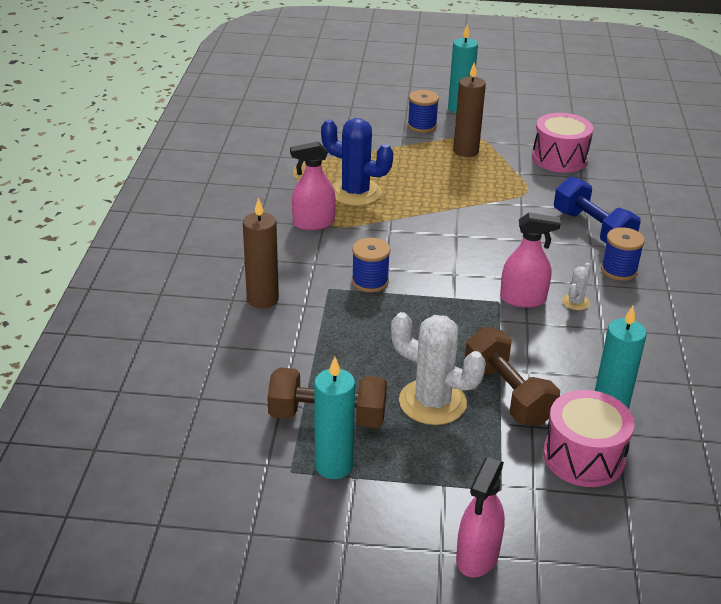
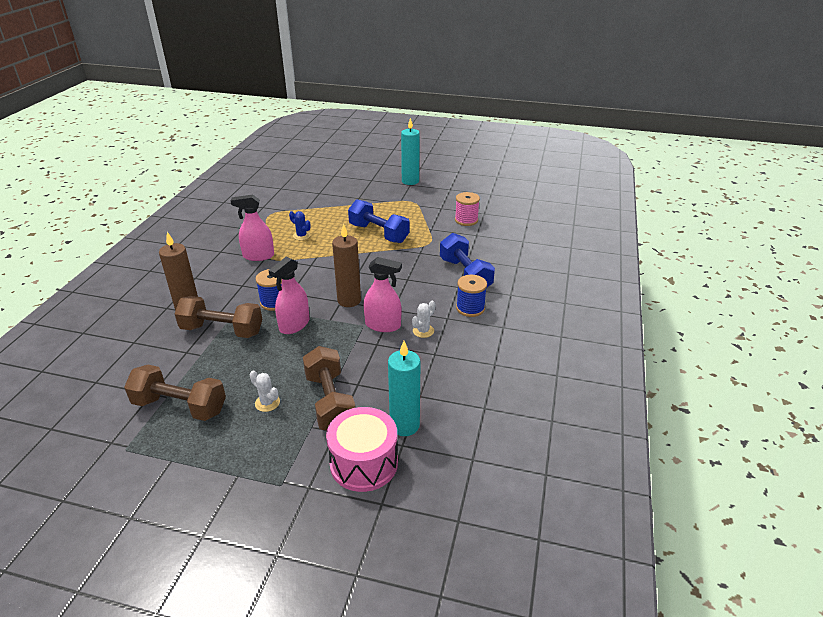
camera: 10 degrees right, 0 degrees up
(324, 322) = (222, 330): none -> brown dumbbell
(333, 466) = (160, 448): turquoise candle -> none
(355, 193) = (301, 236): blue cactus -> blue cactus, size x0.45
(422, 126) = (376, 191): blue spool -> none
(432, 402) = (267, 403): white cactus -> white cactus, size x0.45
(455, 183) = (378, 233): none -> blue dumbbell
(465, 151) = (398, 211): brown candle -> brown candle (349, 300)
(477, 556) = (228, 544): pink spray bottle -> pink spray bottle (294, 325)
(559, 158) = (466, 220): pink drum -> pink spool

